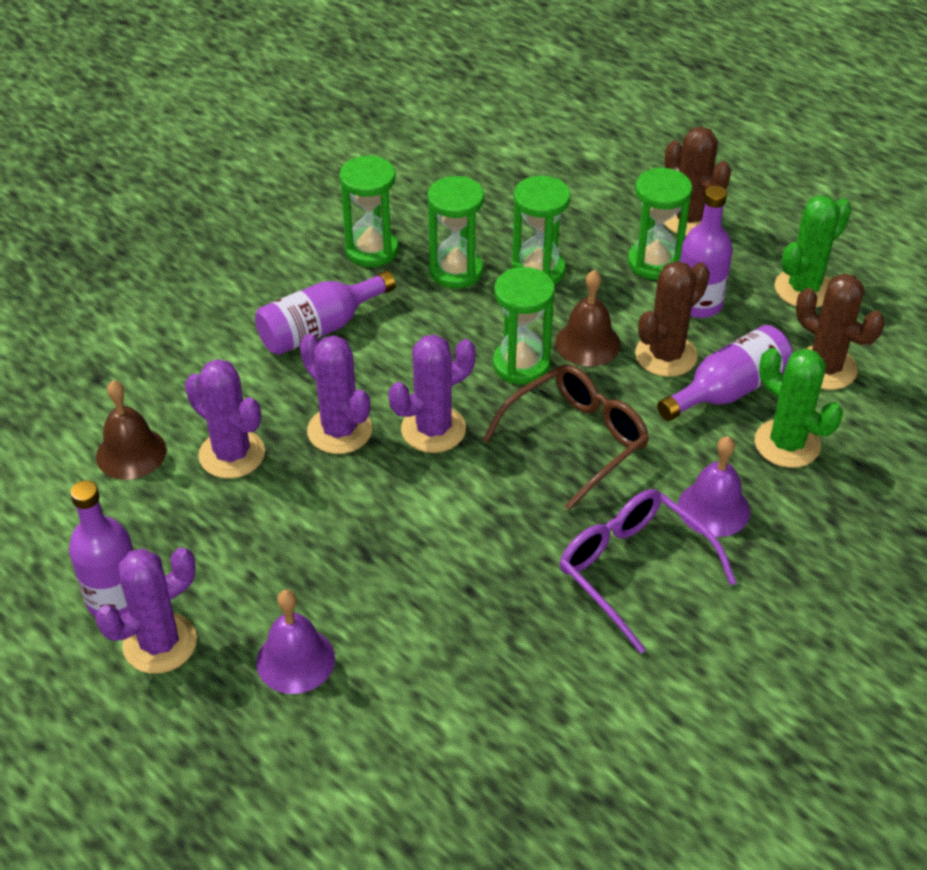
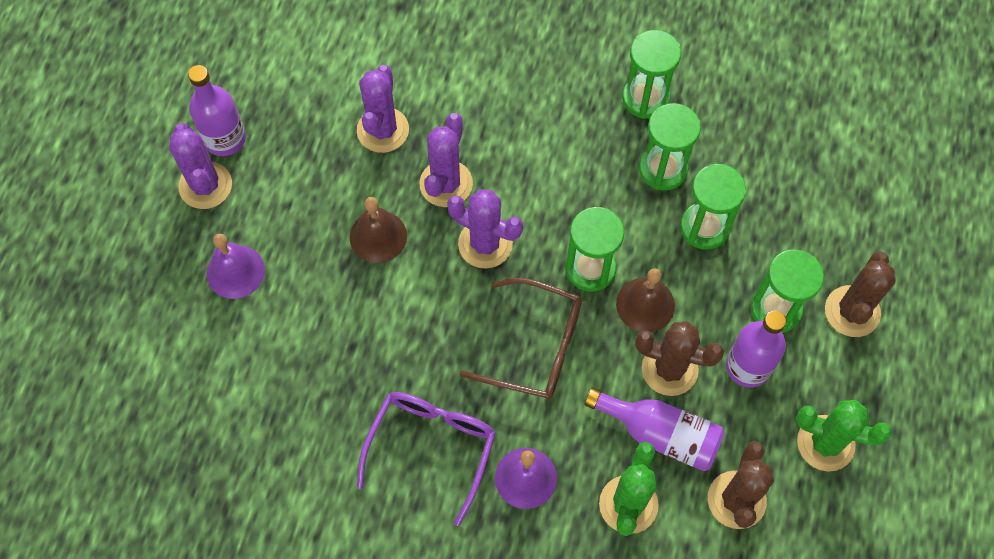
camera: 60 degrees right, 20 degrees up
(131, 453) = (347, 70): brown bell -> brown bell (378, 236)
(160, 643) = (205, 185): purple cactus -> purple cactus turned 45 degrees clockwise
(319, 329) = (537, 112): purple bottle -> none

